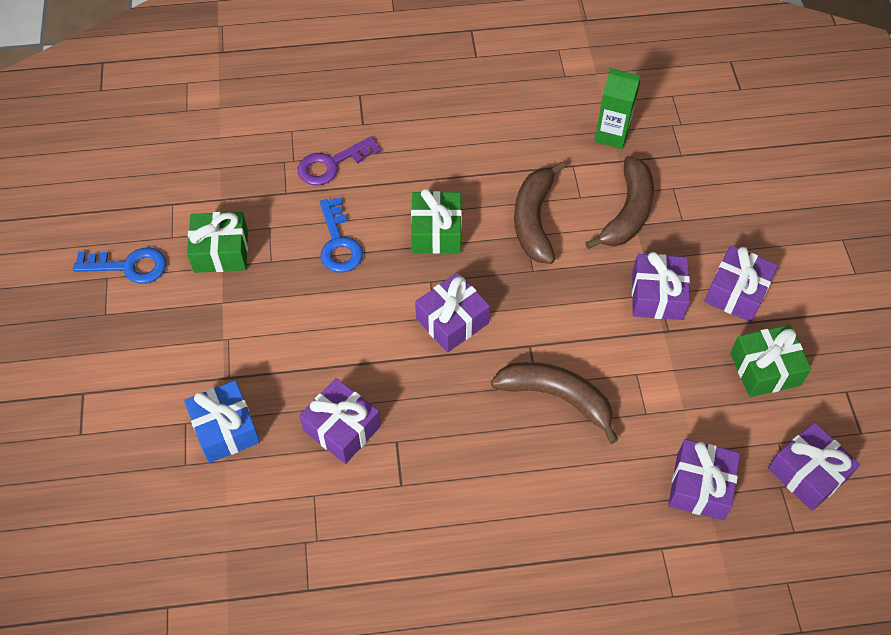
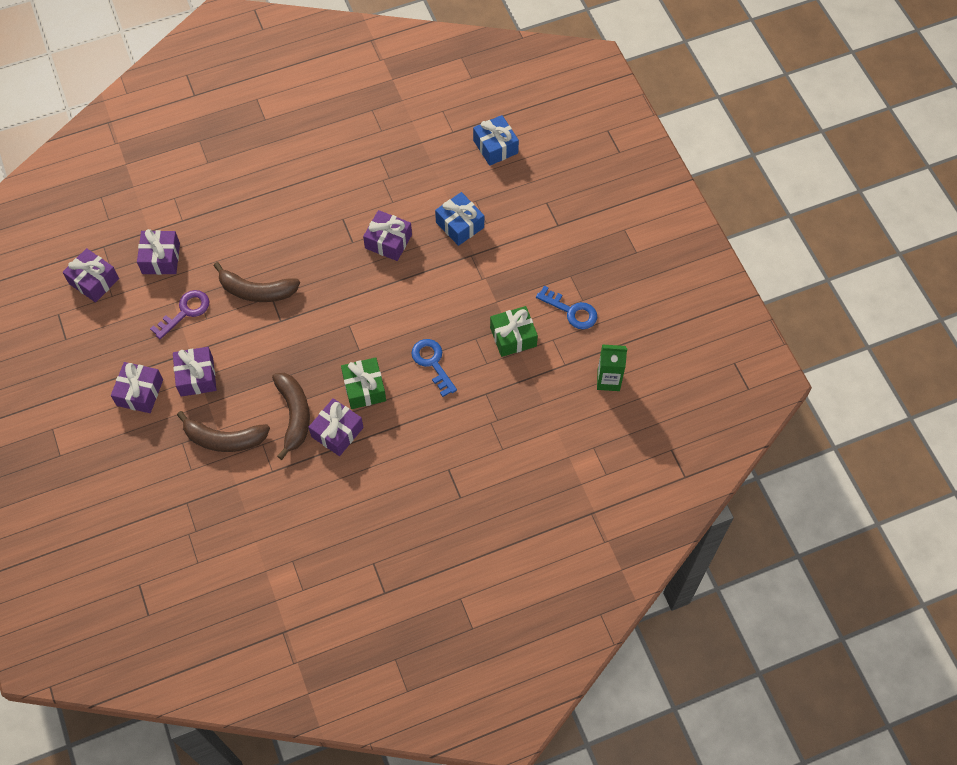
camera: 165 degrees right, 5 degrees up
(110, 556) = (495, 147): none -> blue gift
(129, 266) = (571, 311): blue key -> blue key turned 135 degrees counterclockwise
(331, 164) = (460, 426): purple key -> purple key (185, 311)
(452, 321) = (336, 325): purple gift -> purple gift (337, 432)
(612, 135) = (244, 508): green carton -> green carton (608, 380)
(627, 212) = (224, 439): brown banana -> brown banana turned 90 degrees counterclockwise
(765, 369) = (120, 341): green gift -> none

